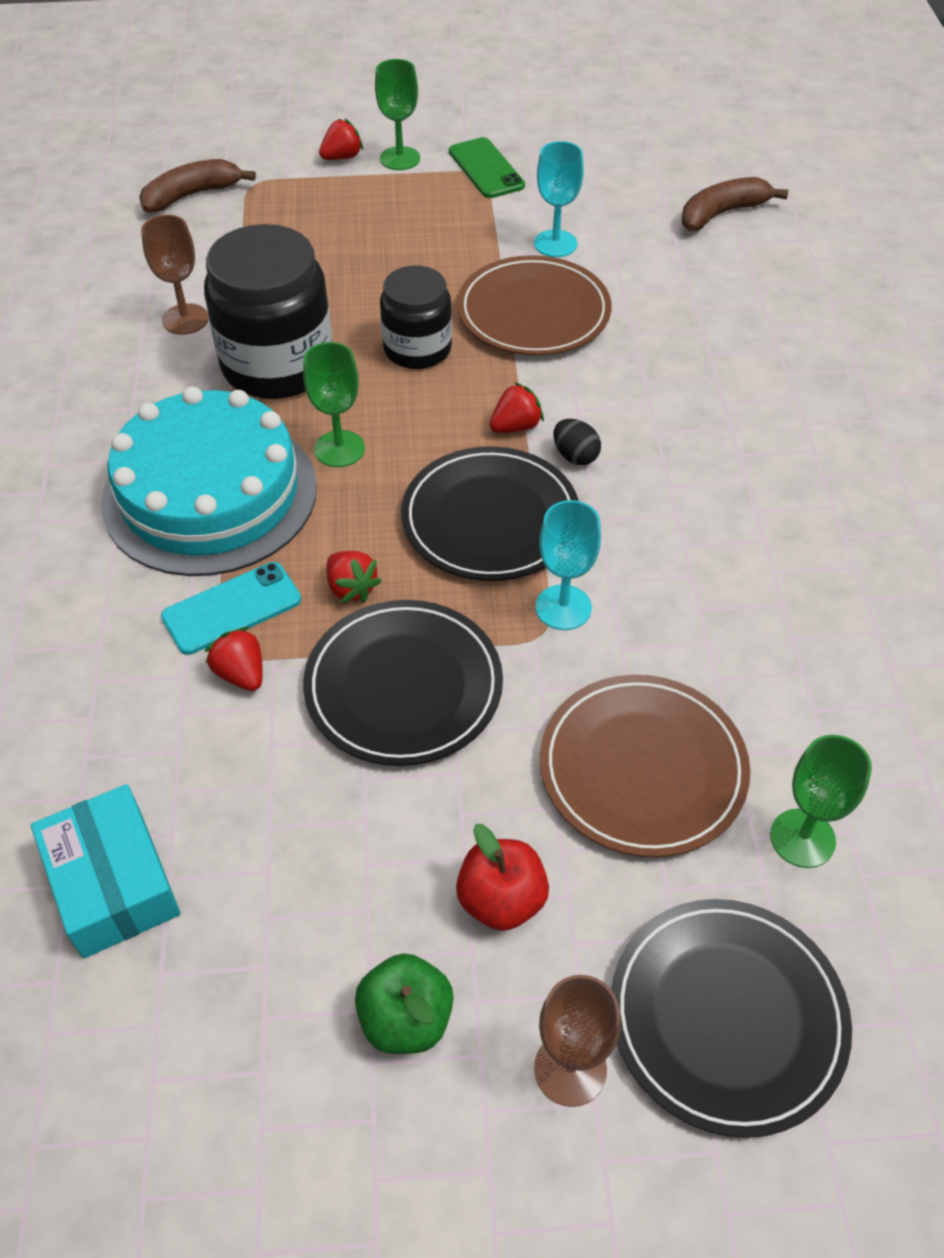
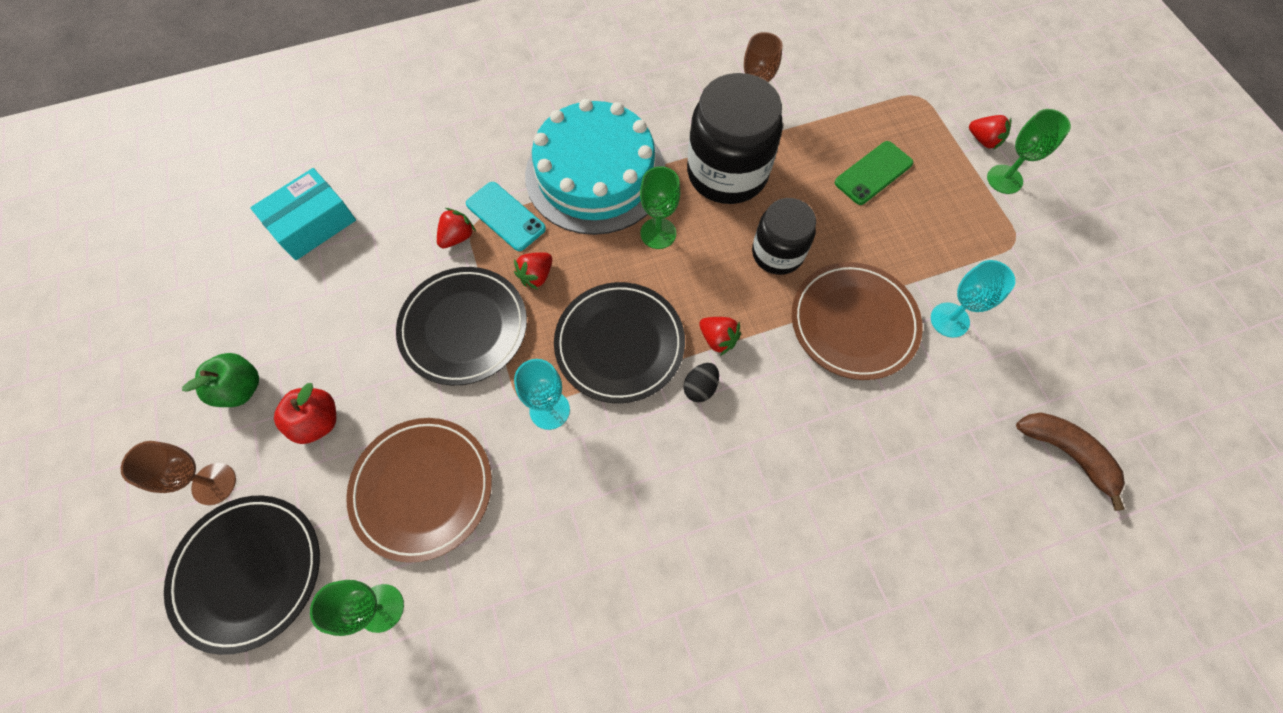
camera: 75 degrees right, 15 degrees up
(192, 195) = (886, 65): brown banana -> none
(486, 169) = (1026, 244): green phone -> green phone (873, 173)

